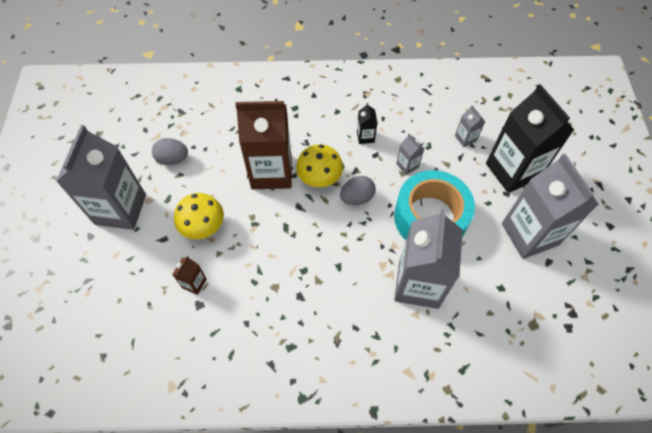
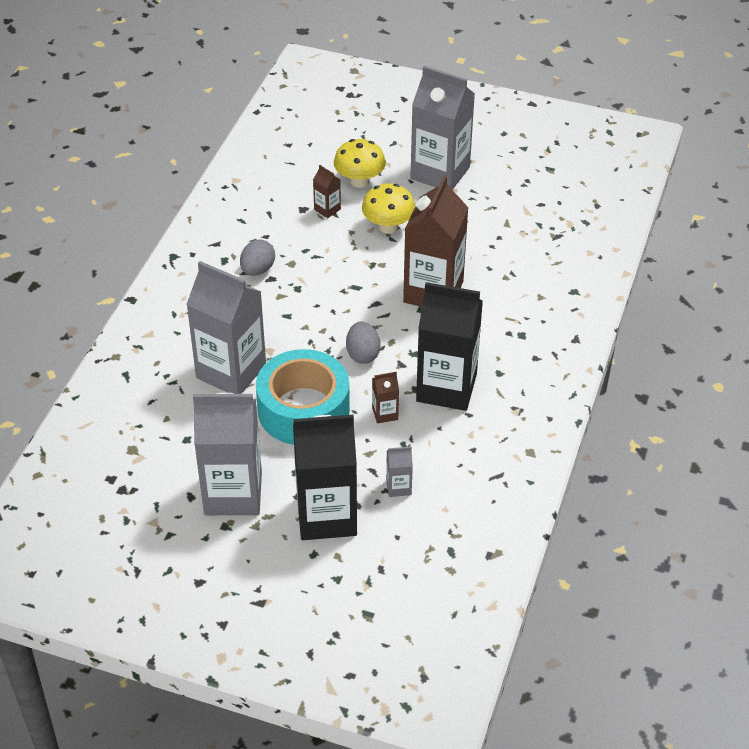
camera: 110 degrees right, 15 degrees down
(173, 159) = (488, 219): grey egg -> grey egg (257, 270)
(319, 178) = (405, 329): yellow mushroom -> yellow mushroom (359, 181)
(365, 137) = (446, 388): black carton -> black carton, size x2.40
(407, 165) = (385, 413): grey carton -> brown carton

